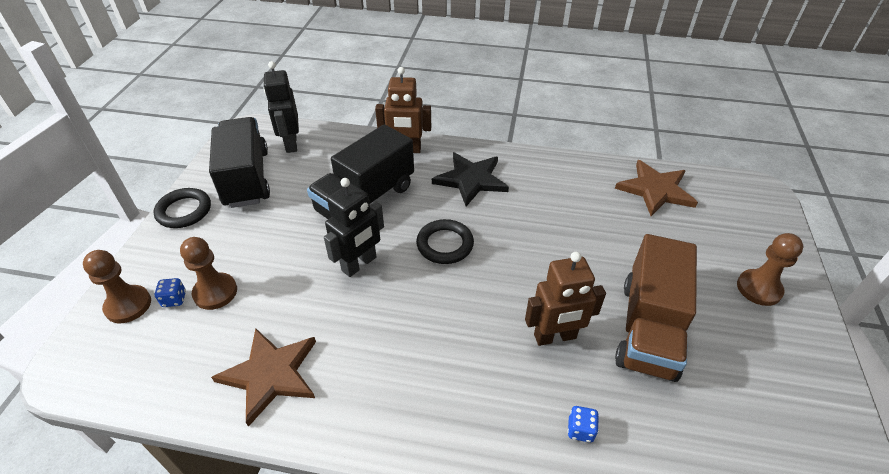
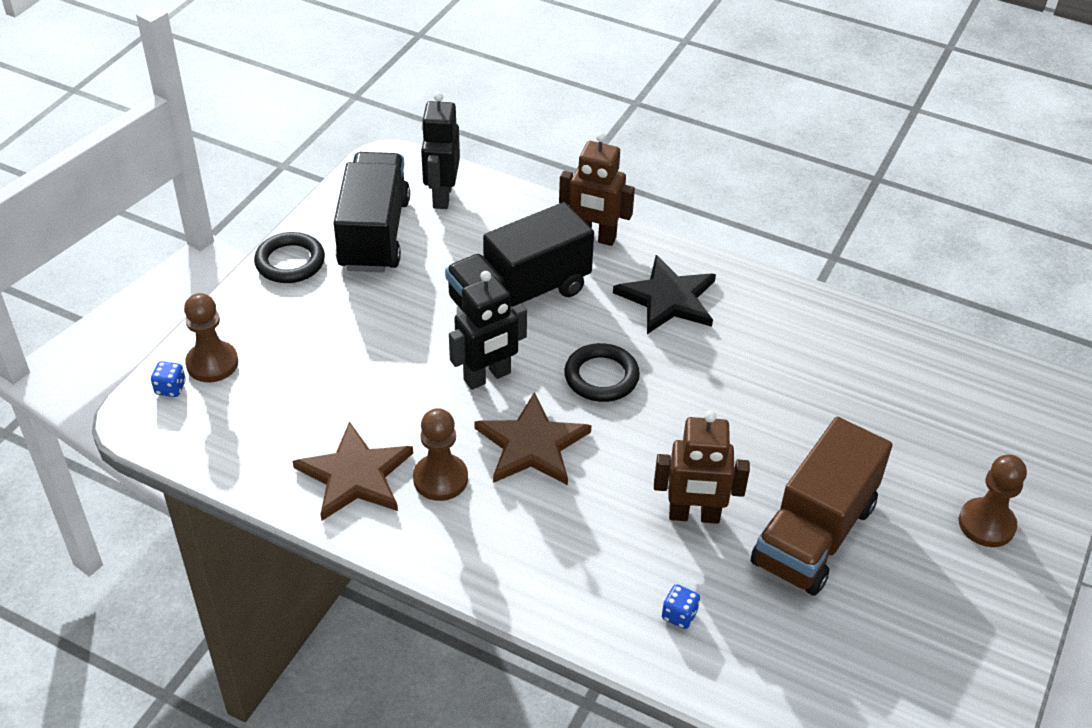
camera: 15 degrees right, 0 degrees up
(174, 299) = (264, 368): blue dice -> blue dice (170, 388)
(215, 292) = (311, 371): brown pawn -> brown pawn (440, 479)
(655, 190) = (920, 368): brown star -> brown star (532, 445)

